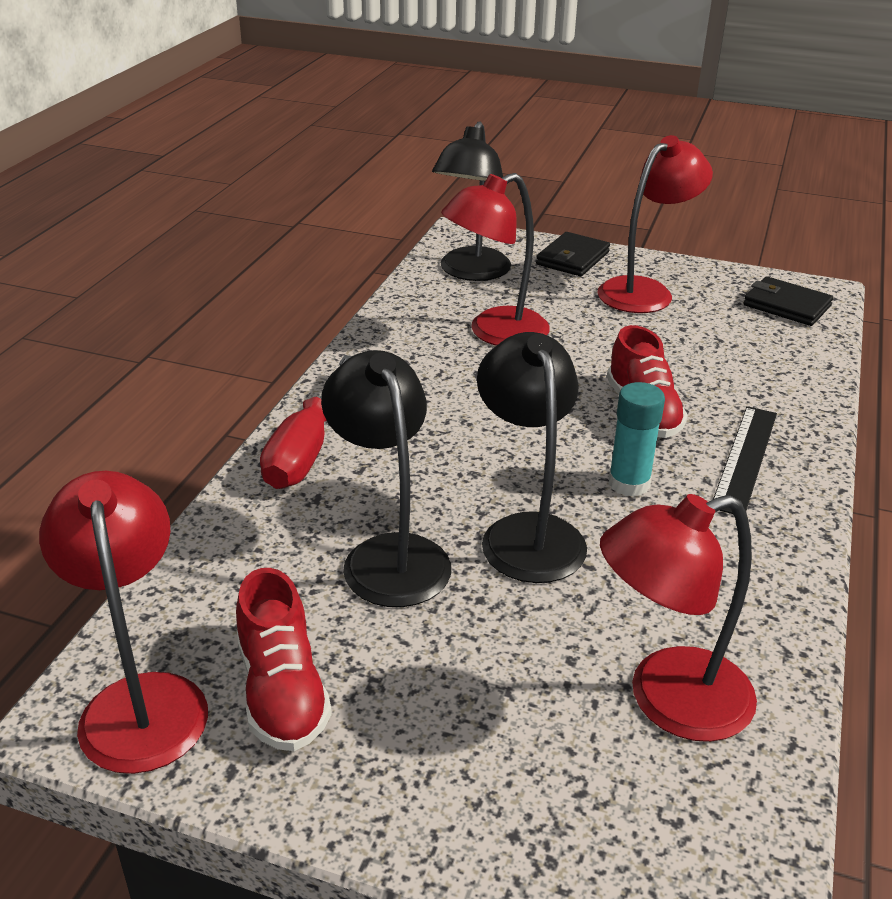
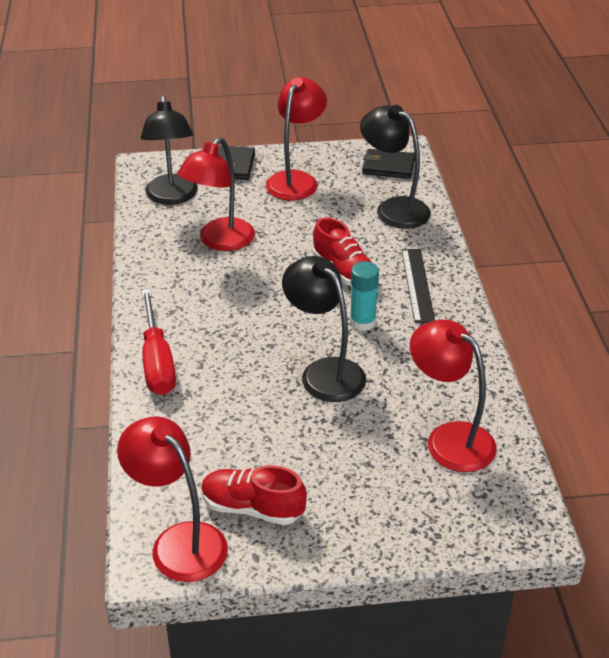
camera: 25 degrees left, 5 degrees up
(282, 691) = (252, 508): red shoe -> red shoe turned 150 degrees clockwise
(389, 555) = (256, 412): black lamp -> black lamp (394, 208)
(668, 700) = (449, 439): red lamp -> red lamp turned 90 degrees clockwise

